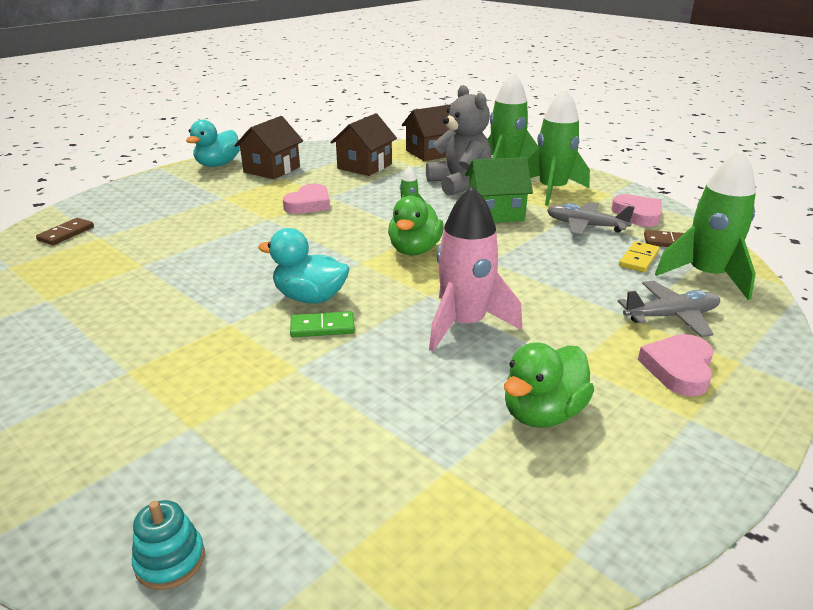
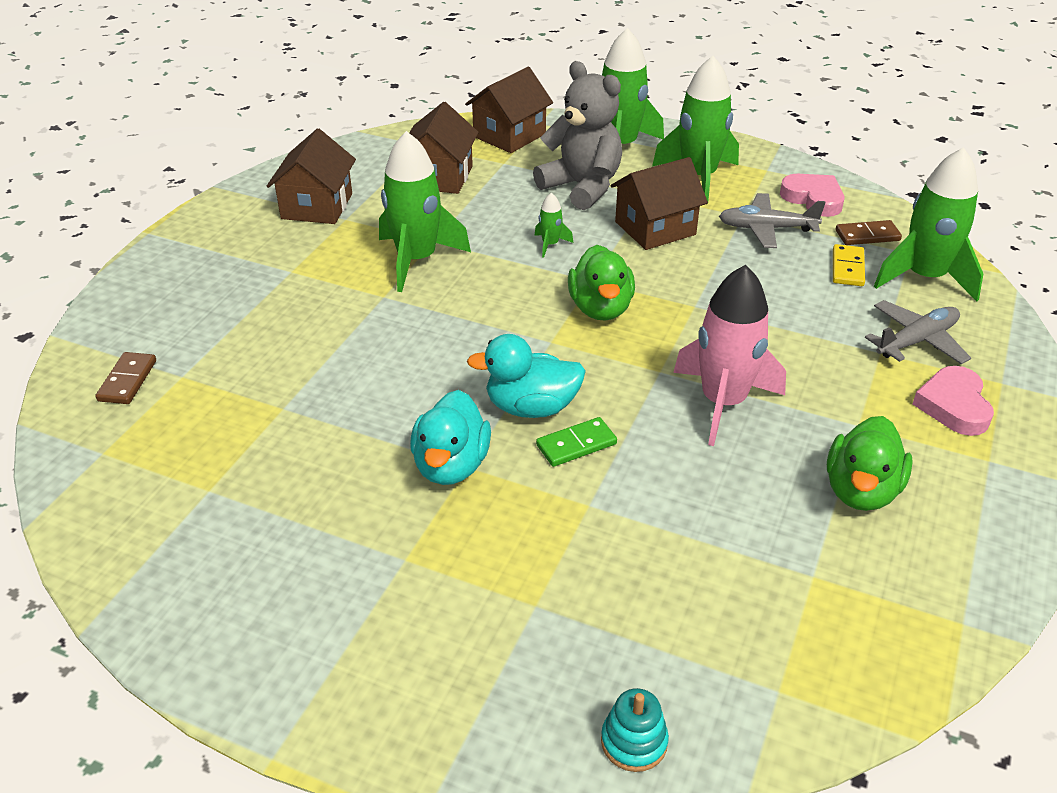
camera: 20 degrees left, 10 degrees up
(218, 165) = (231, 211): turquoise duck -> turquoise duck (451, 465)
(309, 204) = (417, 260): pink heart -> green rocket
(495, 213) = (655, 228): green house -> brown house

